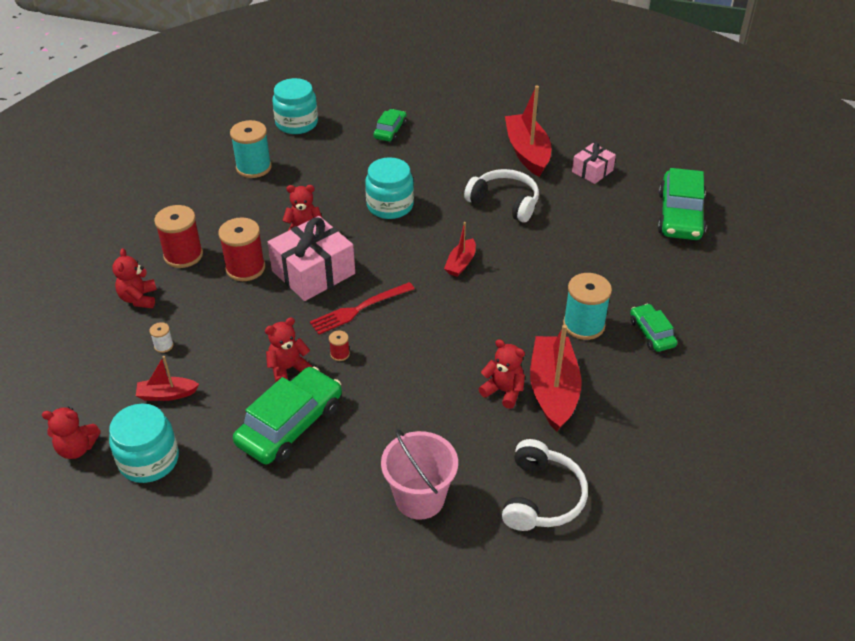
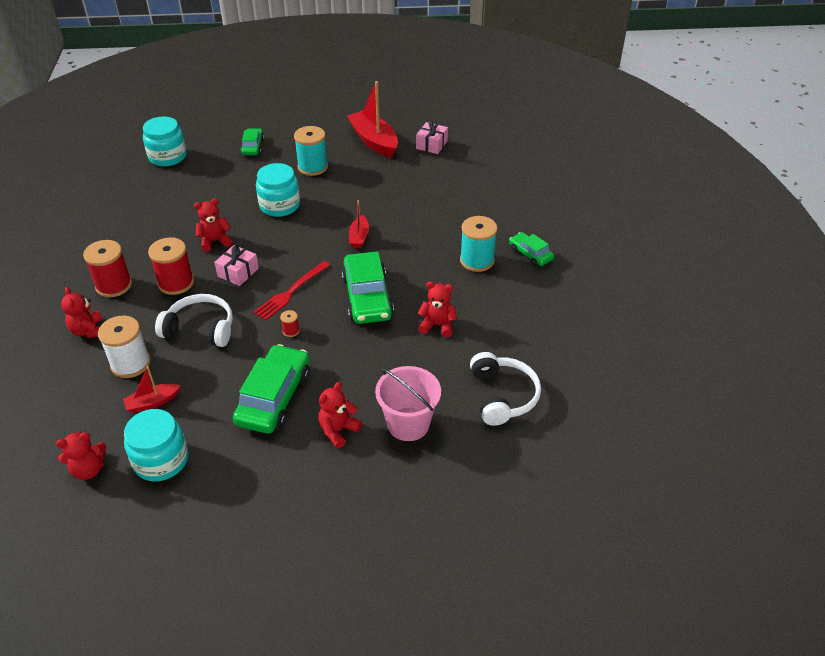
camera: 20 degrees left, 0 degrees up
(163, 346) = (130, 364): white spool -> white spool, size x2.22
(253, 167) = (145, 200): turquoise spool -> turquoise spool (312, 167)
(288, 369) = (251, 354): red teddy bear -> red teddy bear (338, 430)
(313, 272) = (238, 272): pink gift -> pink gift, size x0.56
(504, 202) = (373, 183): white headphones -> white headphones (200, 329)
(553, 390) = (475, 315): red boat -> none
(680, 215) = (512, 163): green car -> green car (367, 297)

